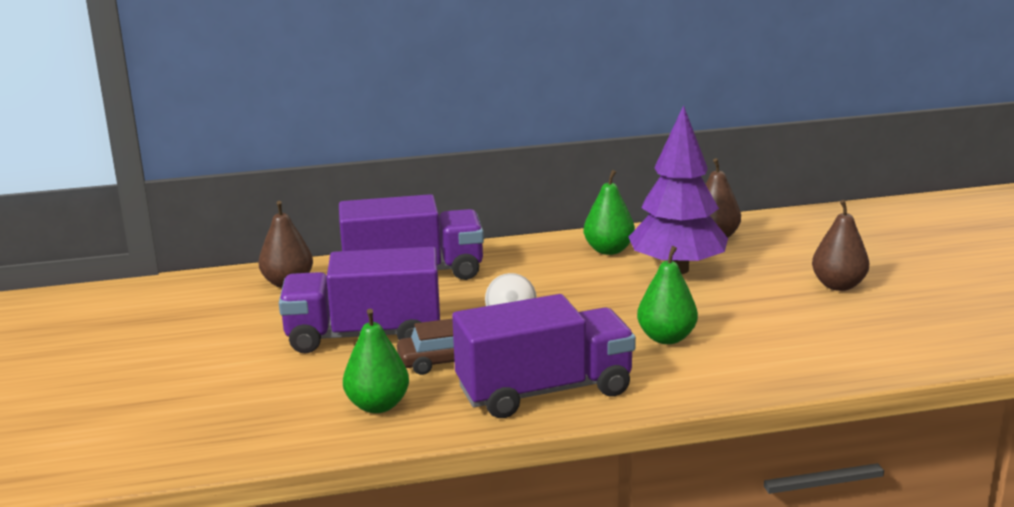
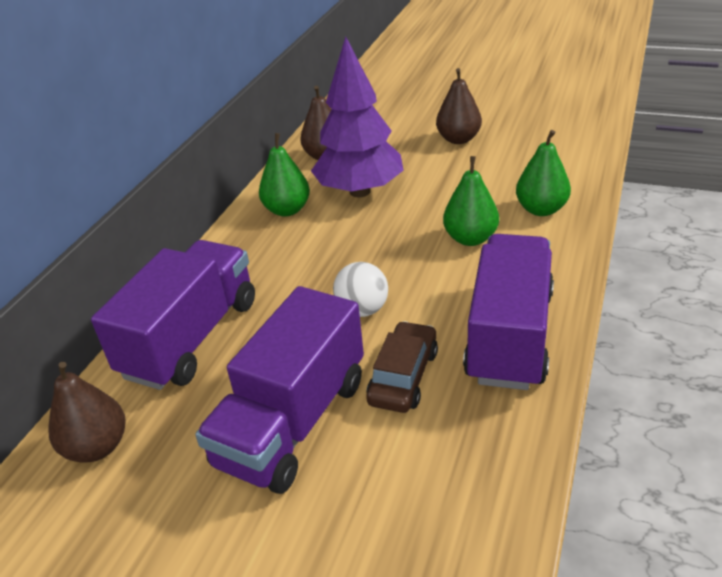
camera: 55 degrees left, 15 degrees up
(377, 405) = (455, 462): green pear -> green pear (541, 209)

